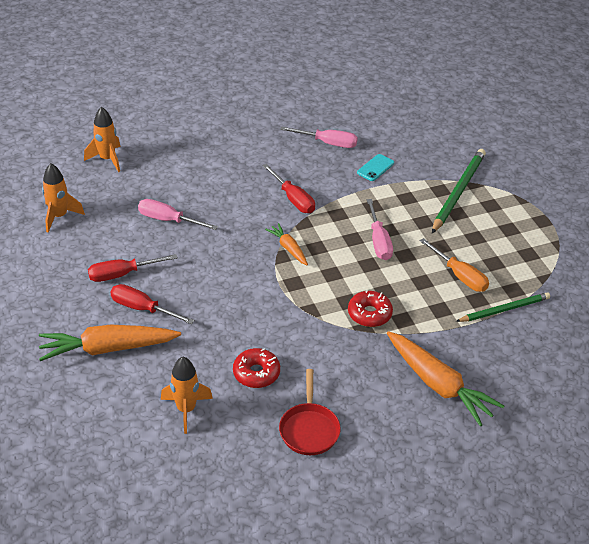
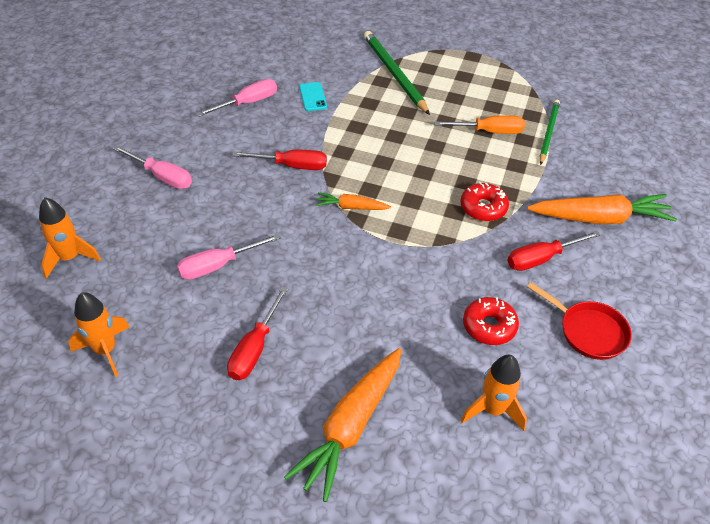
camera: 50 degrees left, 5 degrees up
(142, 308) = (321, 362): red screwdriver -> red screwdriver (541, 259)
(379, 241) = (403, 149): pink screwdriver -> pink screwdriver (162, 177)

